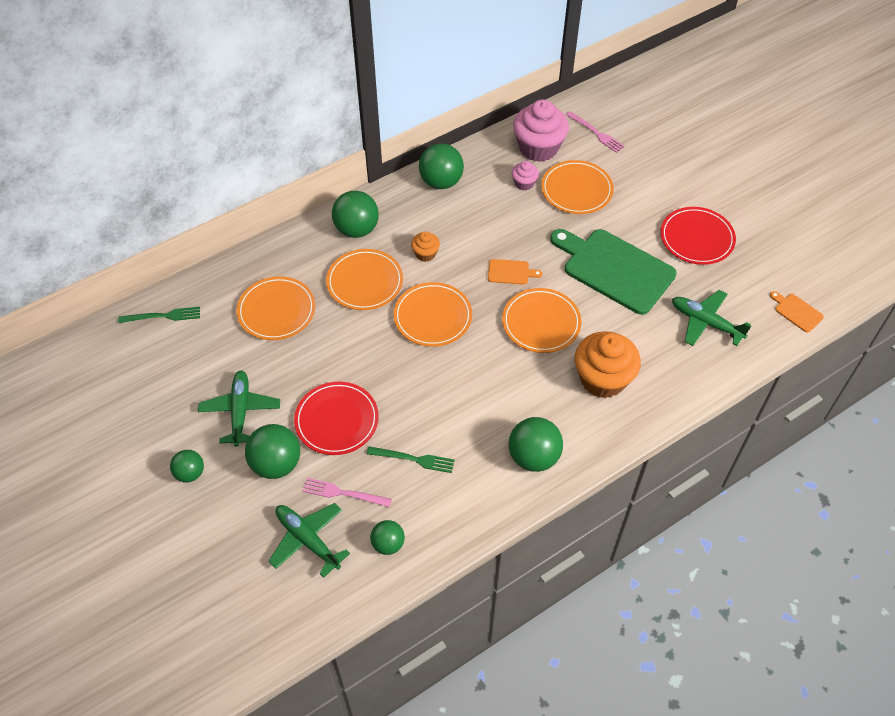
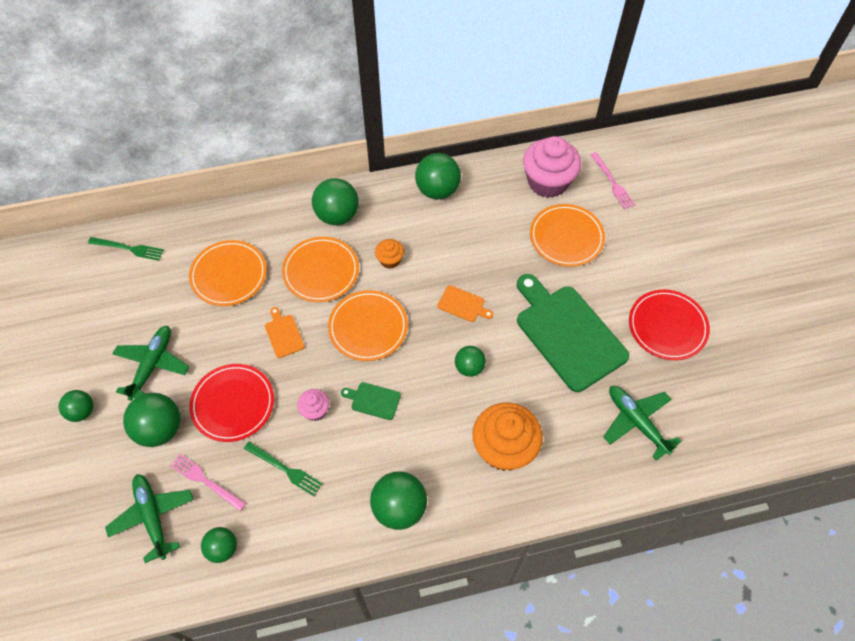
camera: 20 degrees right, 5 degrees up
(467, 376) = (373, 400): none -> green cutting board
(524, 183) = (517, 215): pink cupcake -> pink cupcake (315, 410)
(541, 323) = (469, 367): orange plate -> green ball
(796, 311) = (739, 442): orange cutting board -> orange cutting board (283, 334)

